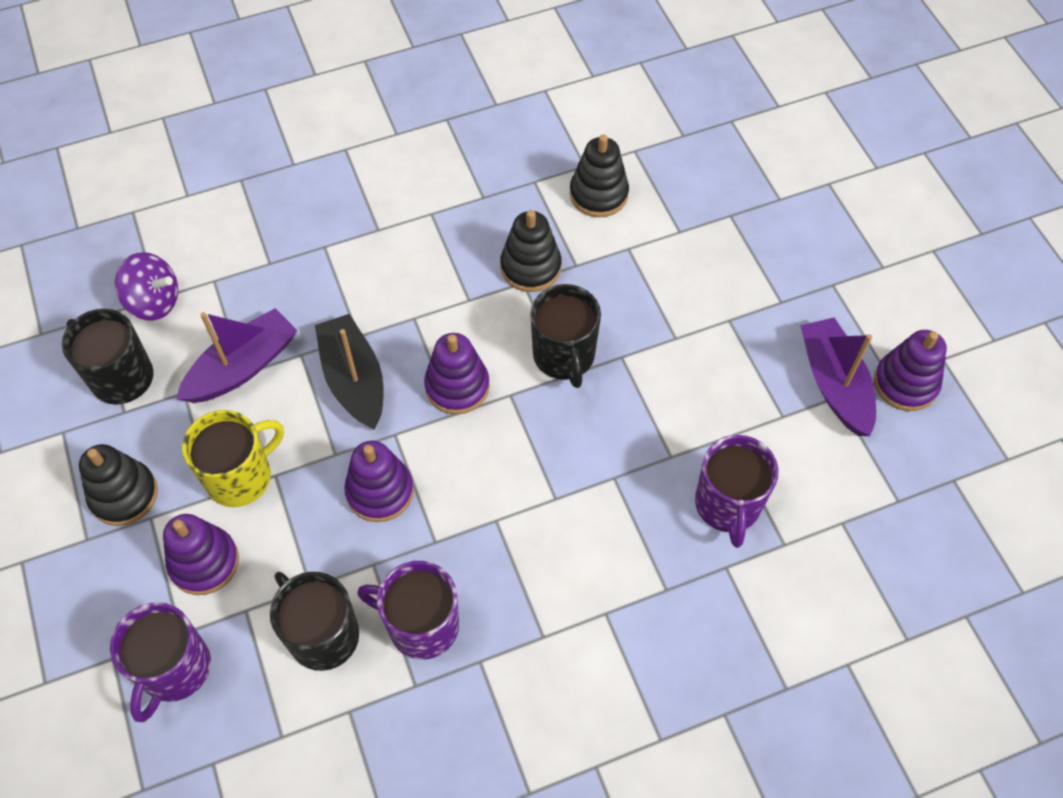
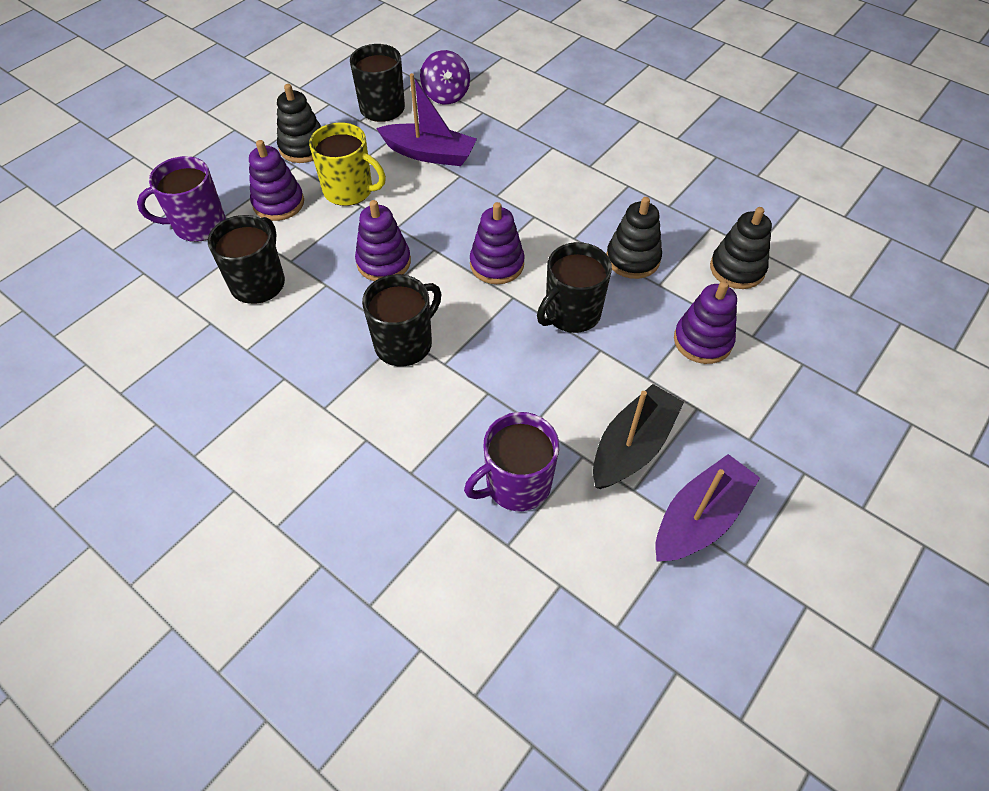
camera: 60 degrees right, 5 degrees down
(354, 380) = (460, 209): black boat -> black boat (632, 446)
(421, 625) = (294, 332): purple mug -> none
(507, 523) = (405, 343): none -> black mug
(905, 383) = (750, 581): purple stacking toy -> purple stacking toy (702, 341)

